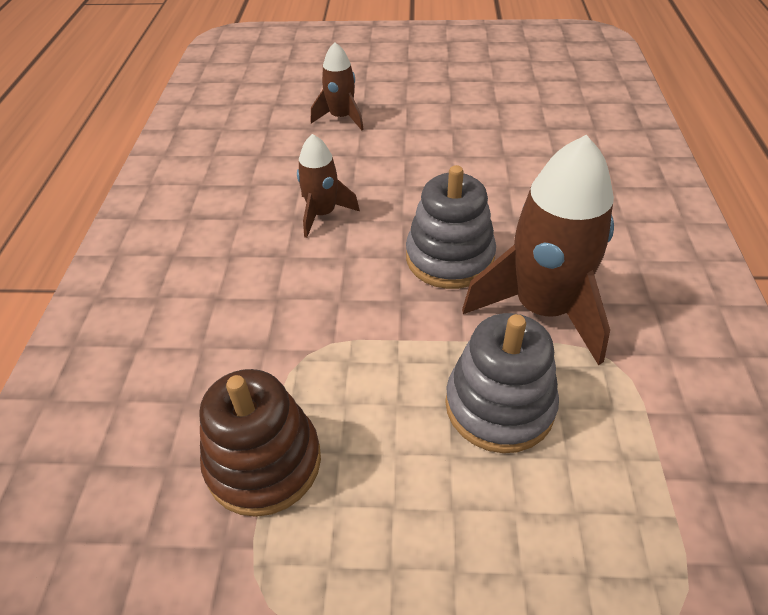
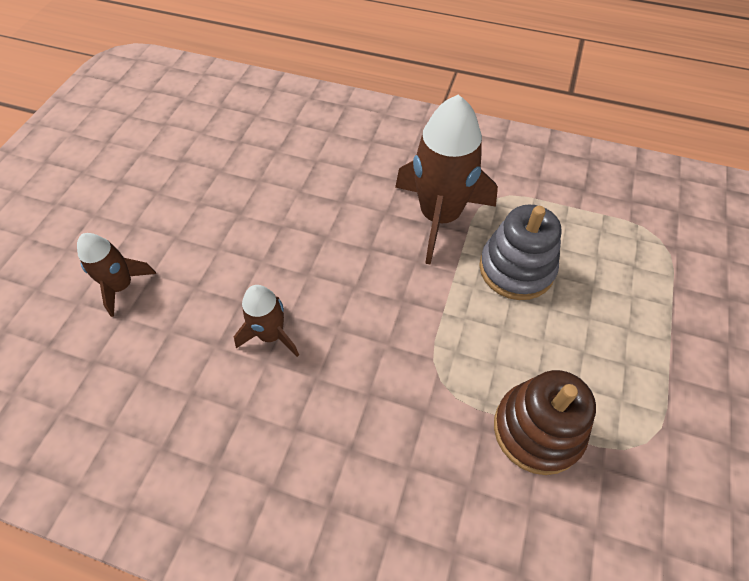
camera: 75 degrees left, 10 degrees up
(449, 258) = (368, 255): grey stacking toy -> none

